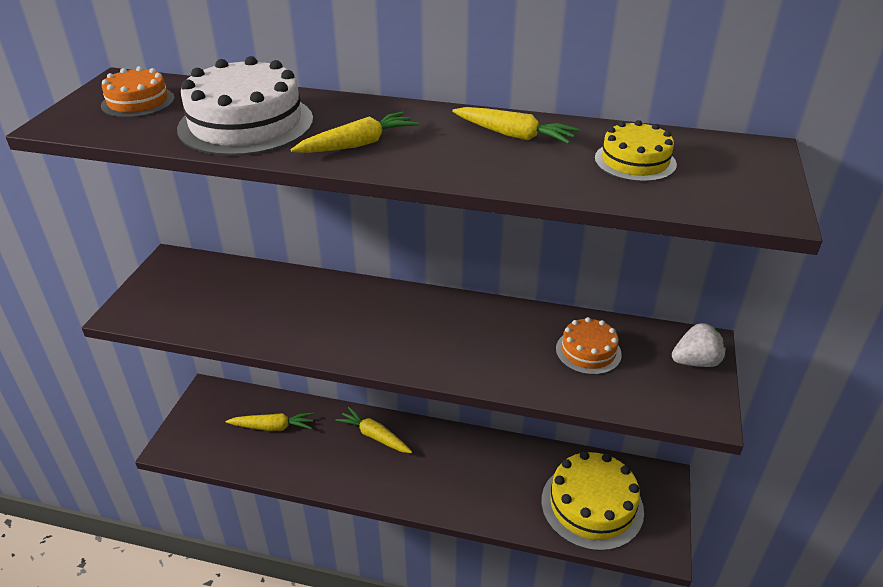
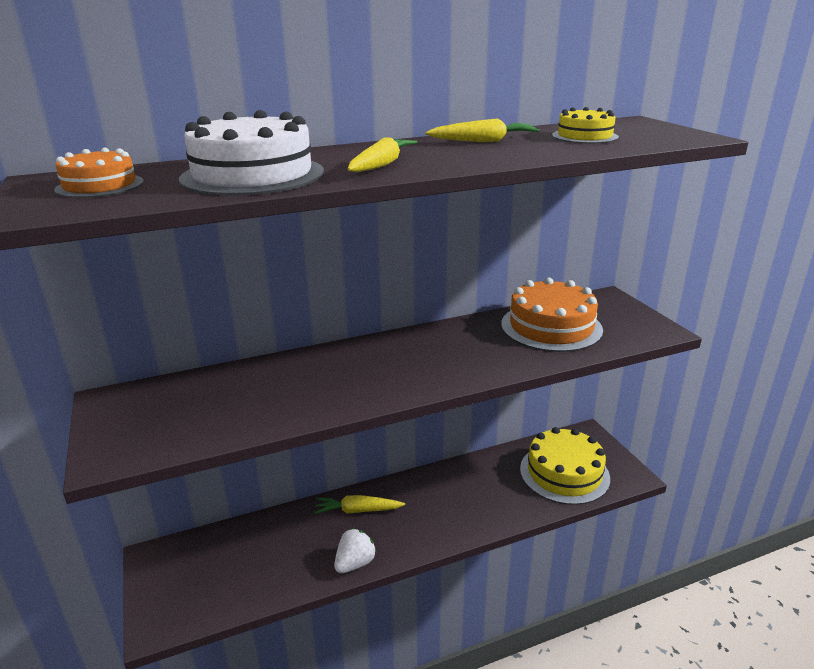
camera: 35 degrees left, 10 degrees down
(273, 427) = (255, 551): yellow carrot -> none
(588, 351) = (551, 327): orange cake -> orange cake, size x1.80
(695, 362) = (618, 308): white strawberry -> white strawberry (355, 563)

